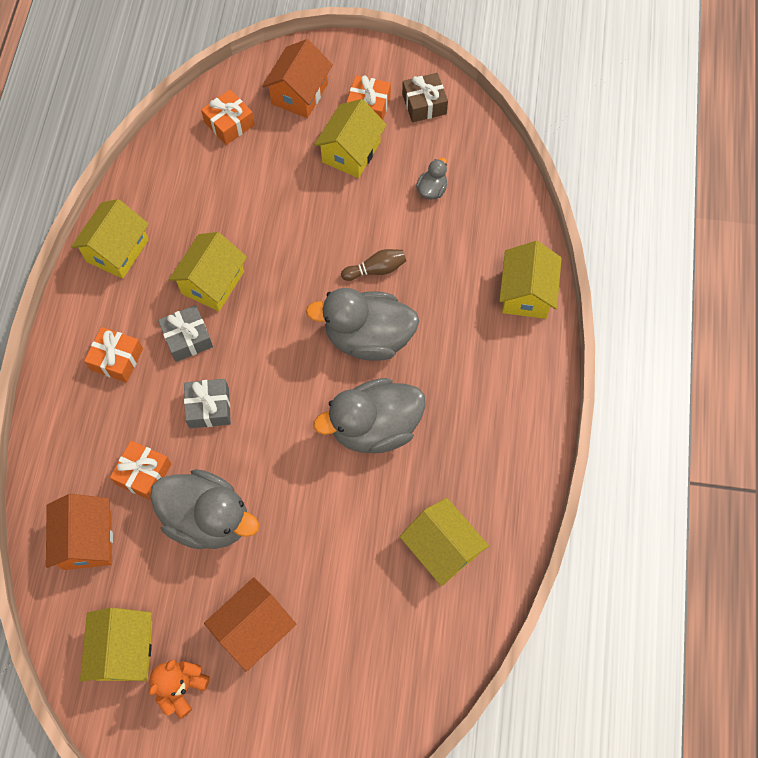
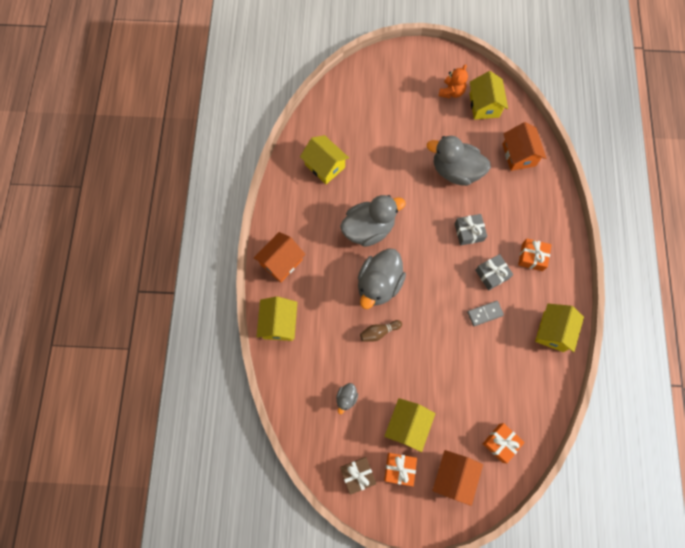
camera: 175 degrees right, 5 degrees up
(143, 474) = (497, 191): orange gift -> none
(212, 282) = (485, 313): yellow house -> grey domino
(254, 628) = (420, 120): orange house -> orange house (281, 262)
(368, 337) = (379, 284): grey duck -> grey duck turned 120 degrees clockwise

